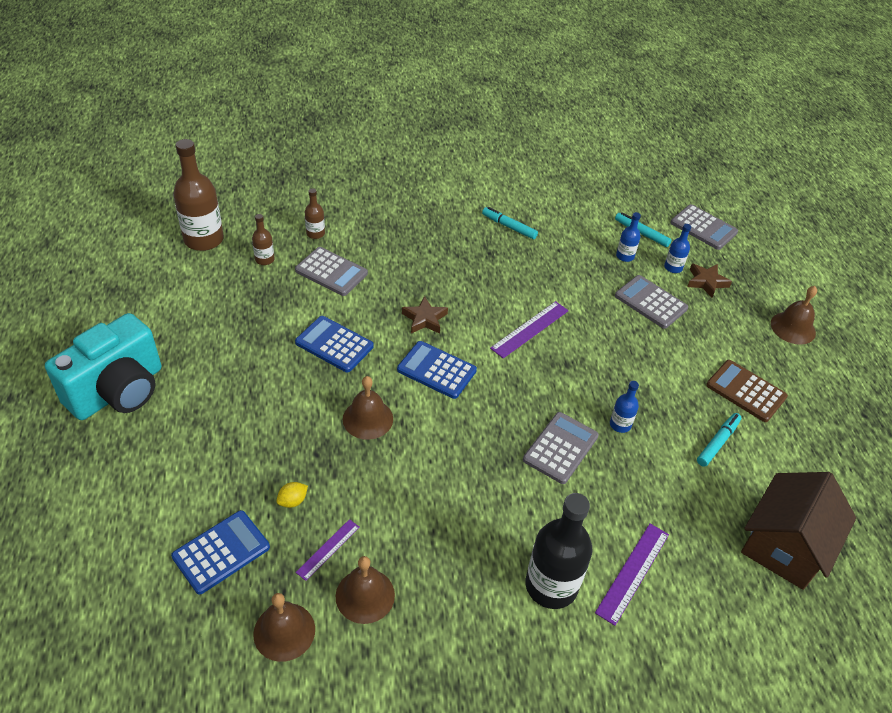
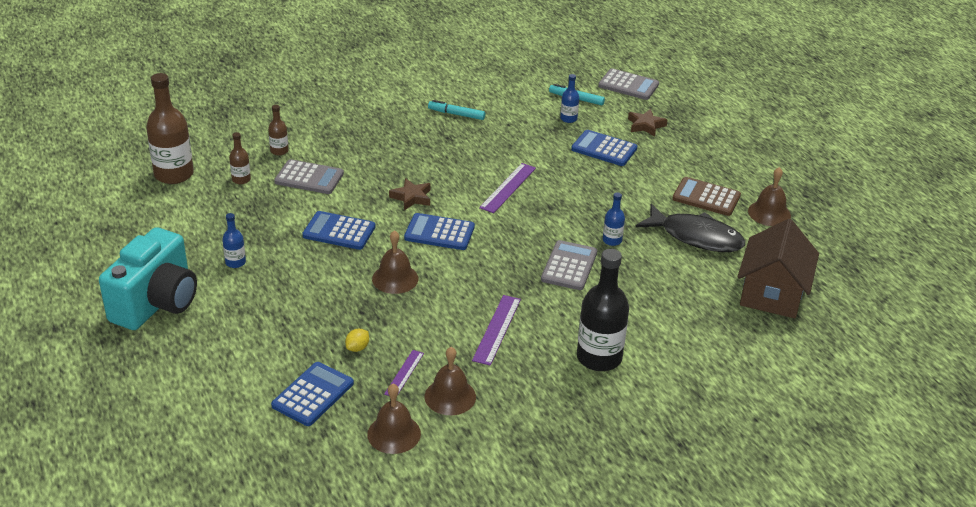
camera: 15 degrees left, 10 degrees down
(632, 572) = (660, 335): purple ruler -> purple ruler (496, 329)
(650, 302) = (604, 149): grey calculator -> blue calculator
(673, 267) = (613, 120): blue bottle -> blue bottle (235, 262)
(717, 442) = (696, 237): turquoise marker -> black fish
(793, 328) = (729, 145): brown bell -> brown bell (769, 213)

